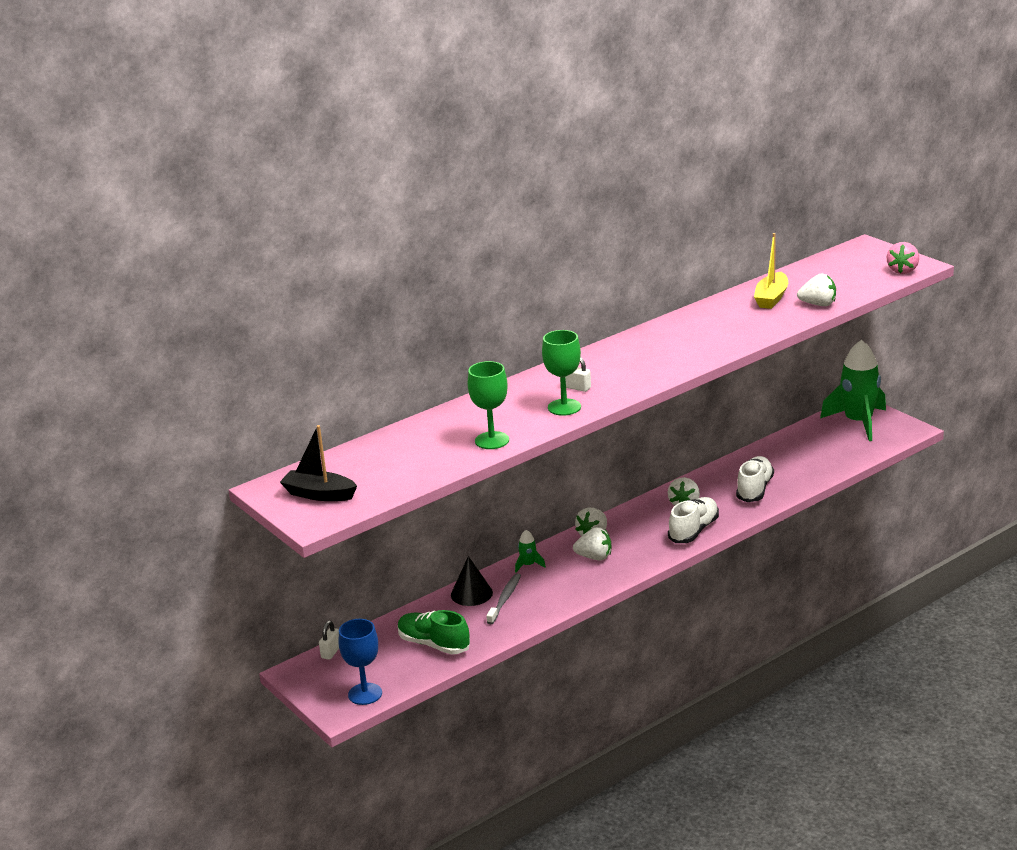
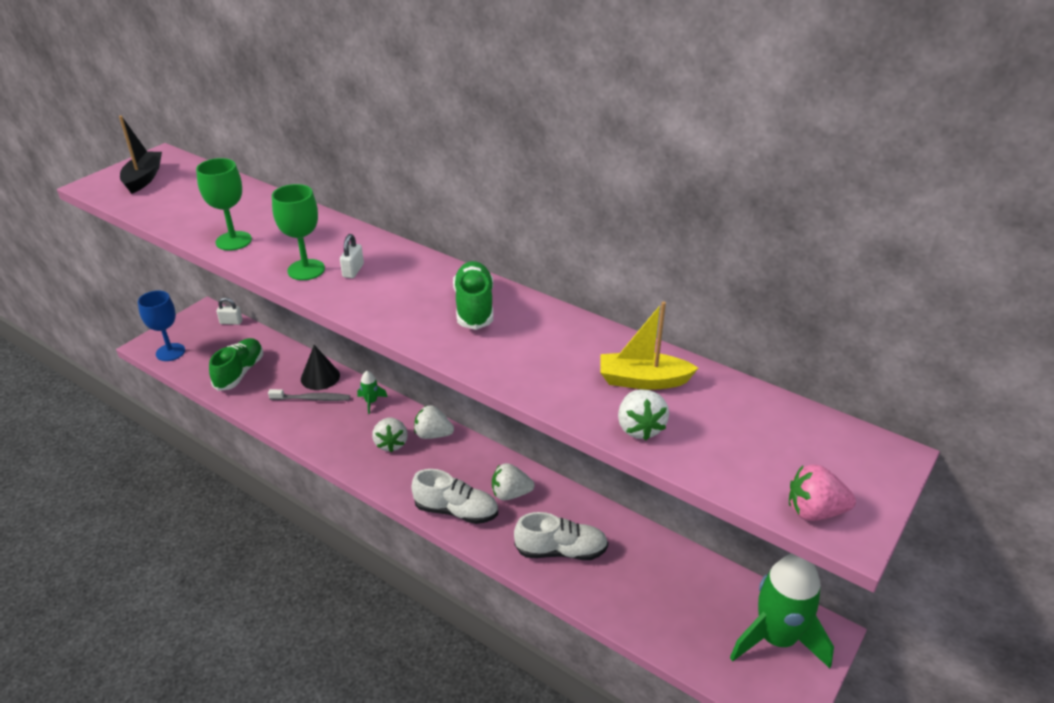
camera: 70 degrees right, 10 degrees up
(657, 344) = (474, 307): none -> green shoe

